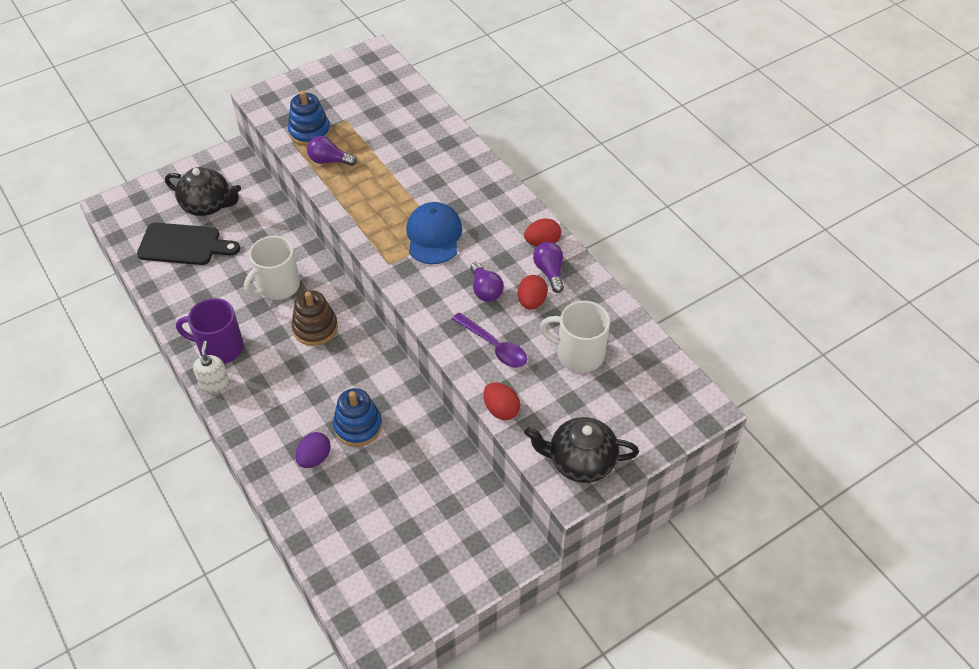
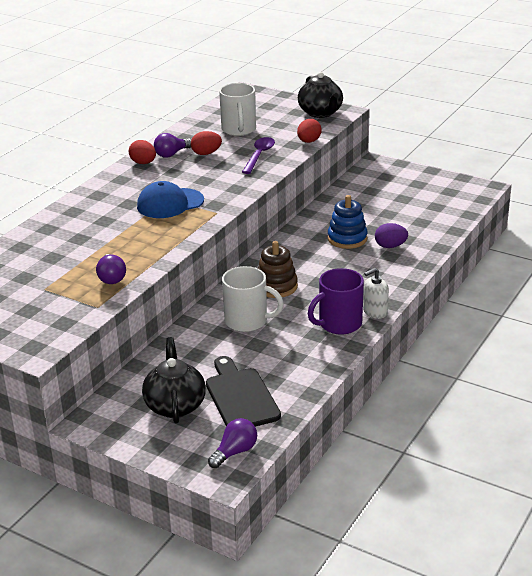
camera: 115 degrees left, 20 degrees down
(220, 348) = (339, 324): purple mug -> purple mug turned 75 degrees clockwise
(309, 132) = (75, 302): blue stacking toy -> none
(485, 290) = (210, 171): purple light bulb -> purple light bulb (235, 452)

